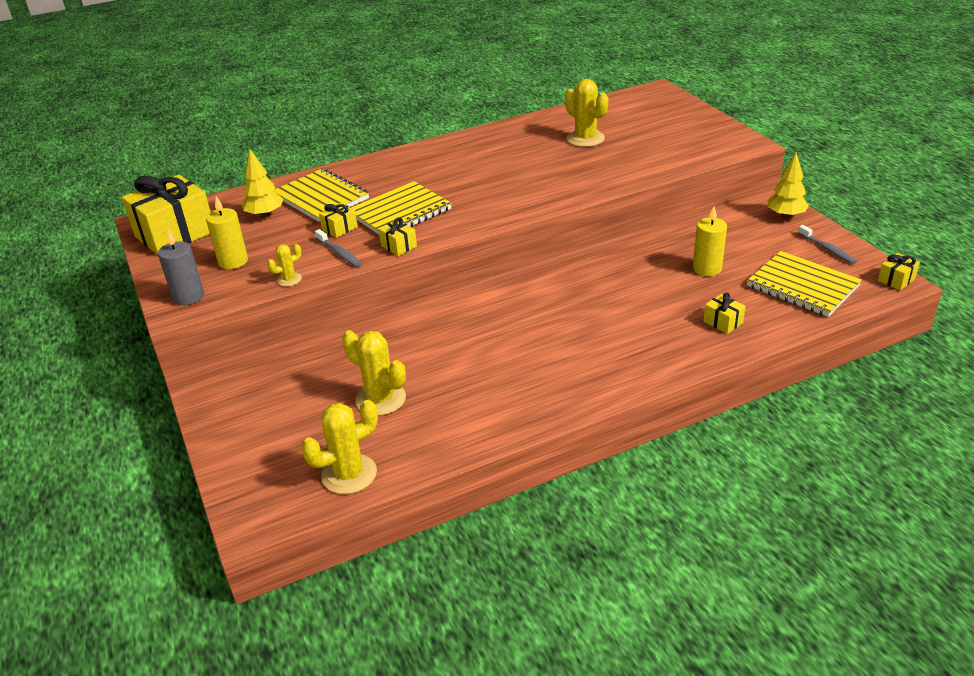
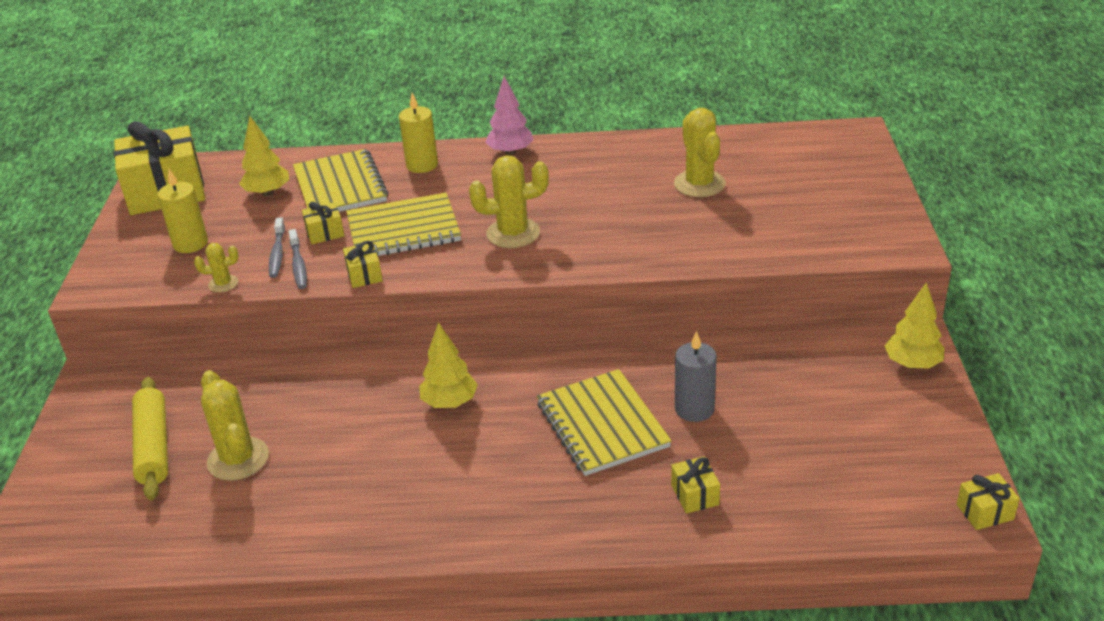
camera: 25 degrees right, 0 degrees up
(188, 296) = (116, 274): grey candle -> grey candle (694, 409)
(302, 412) = (153, 446): none -> yellow rolling pin
(349, 474) = (137, 540): yellow cactus -> yellow cactus (513, 233)
(433, 149) = (510, 152): none -> pink tree
(508, 319) = (450, 403): none -> yellow tree
(707, 268) = (740, 411): yellow candle -> yellow candle (422, 165)
(802, 286) = (843, 478): yellow notebook -> yellow notebook (602, 425)
(827, 249) = (927, 433): grey toothbrush -> grey toothbrush (277, 253)

